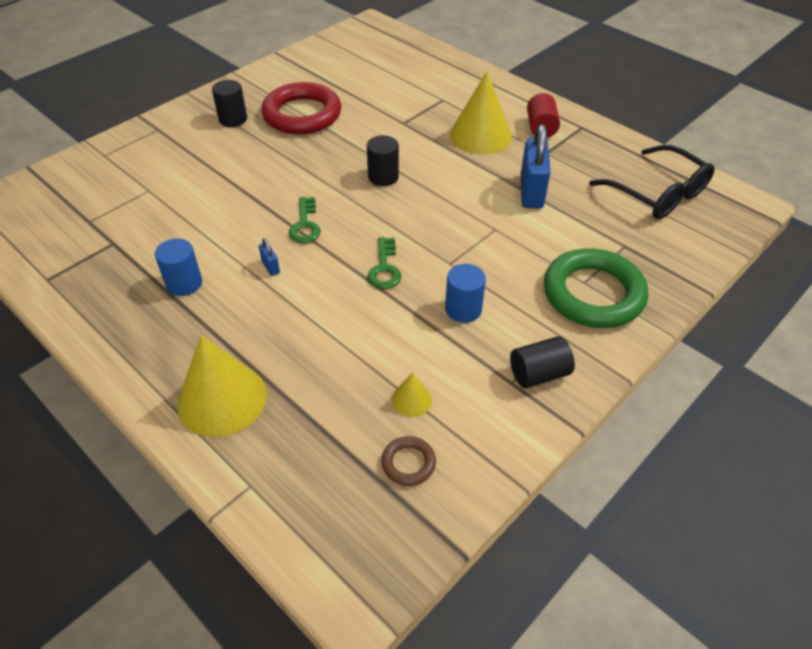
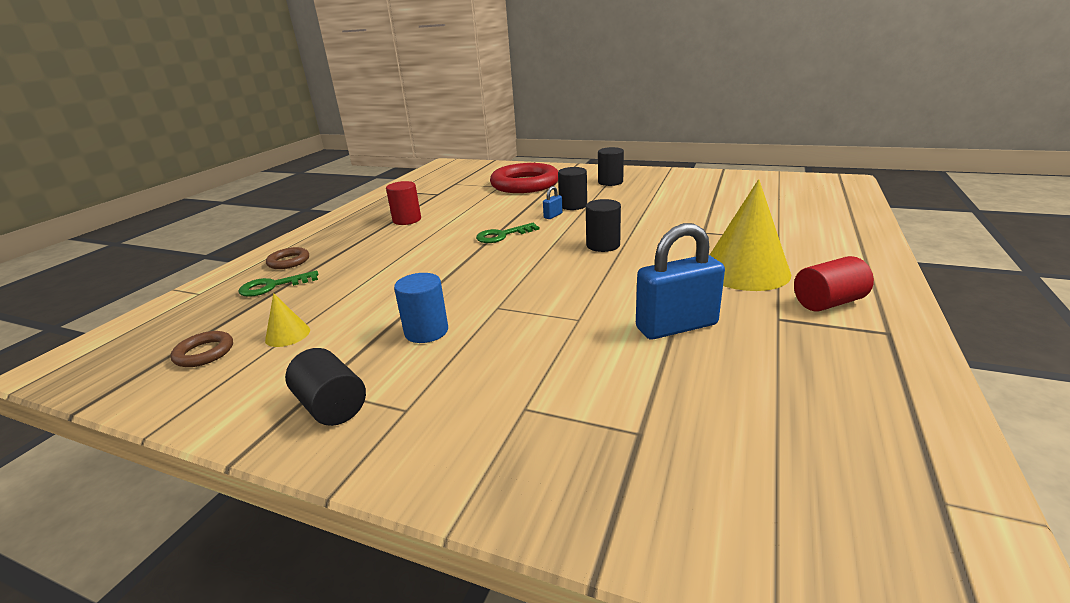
camera: 70 degrees right, 20 degrees down
(184, 283) = (407, 220): blue cylinder -> red cylinder
(222, 399) = (289, 261): yellow cone -> brown ring
(270, 267) = (440, 238): blue padlock -> blue padlock (553, 215)
(273, 162) = (573, 205): none -> black cylinder
(302, 115) = (651, 197): red ring -> red ring (525, 184)
(384, 268) = (467, 278): green key -> green key (273, 286)
(593, 294) = (503, 422): green ring -> none
(657, 193) = (825, 447): black glasses -> none

